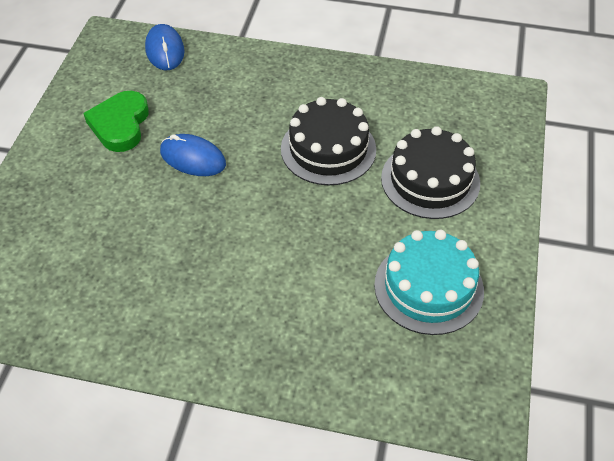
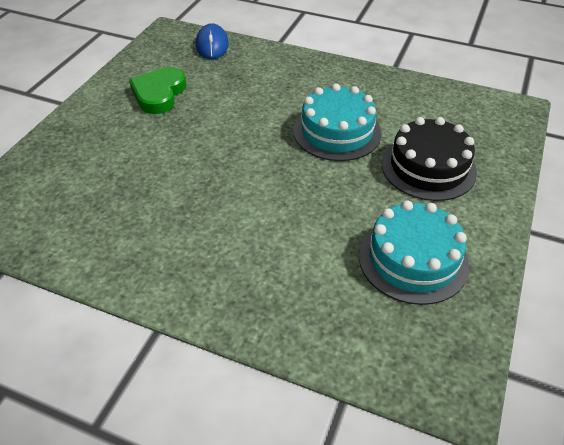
camera: 10 degrees right, 5 degrees down
(193, 158) = (214, 125): blue mouse -> none
(328, 149) = (337, 132): black cake -> turquoise cake

